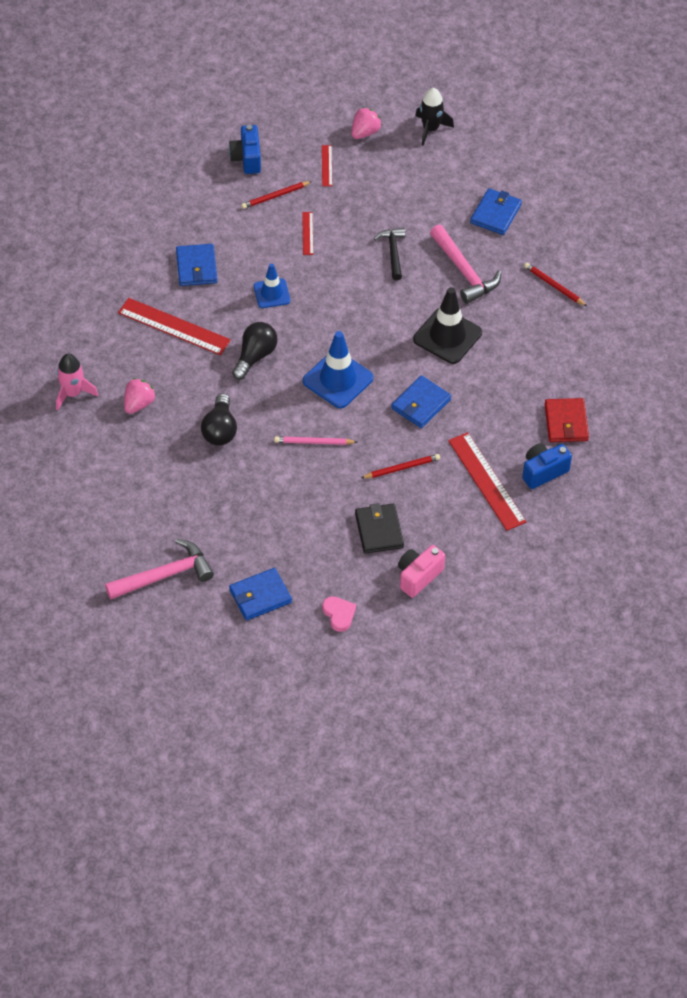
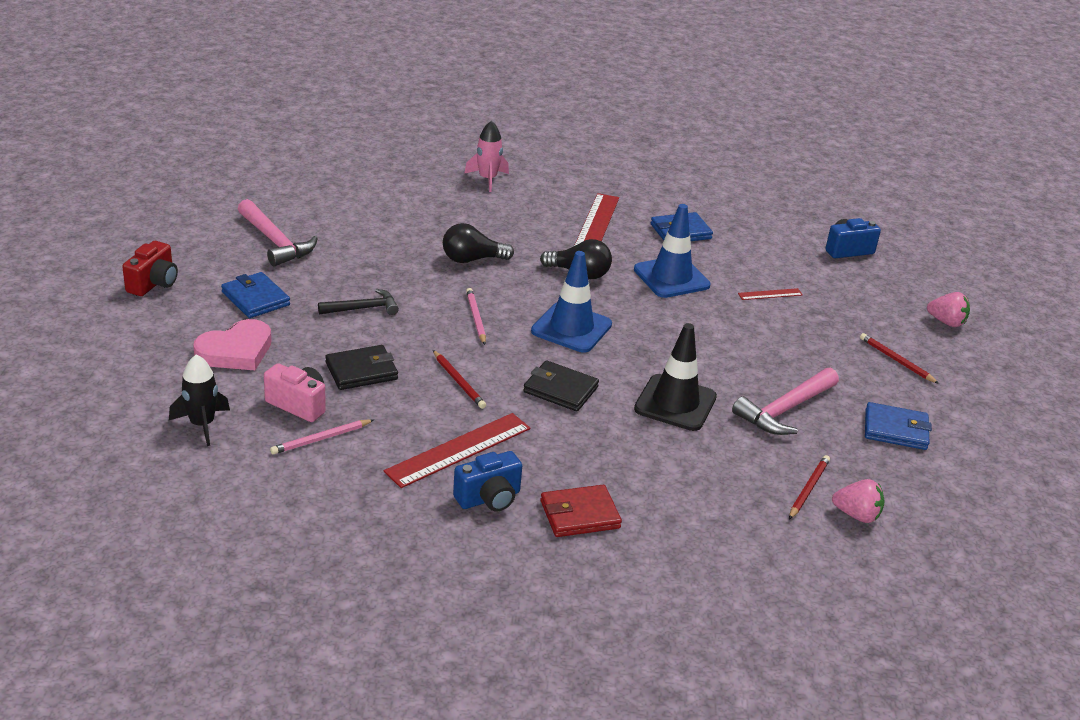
camera: 75 degrees right, 20 degrees down
(139, 404) = (488, 213): pink strawberry -> pink strawberry (856, 515)
(224, 672) = (153, 283): none -> red camera
(272, 293) = (671, 277): blue traffic cone -> blue traffic cone, size x1.62
(275, 196) = (808, 270): red pencil -> red pencil (896, 360)
(327, 165) = (877, 300): red ruler -> none
(339, 614) = (236, 351): pink heart -> pink heart, size x1.73
(393, 252) = (780, 354): black hammer -> black hammer (363, 308)
(421, 404) = (560, 389): blue wallet -> black wallet
(430, 129) = (992, 369): black rocket -> black rocket (202, 424)
(463, 565) = (321, 439): none -> pink pencil
(543, 471) = (489, 498): blue camera -> blue camera turned 105 degrees clockwise

